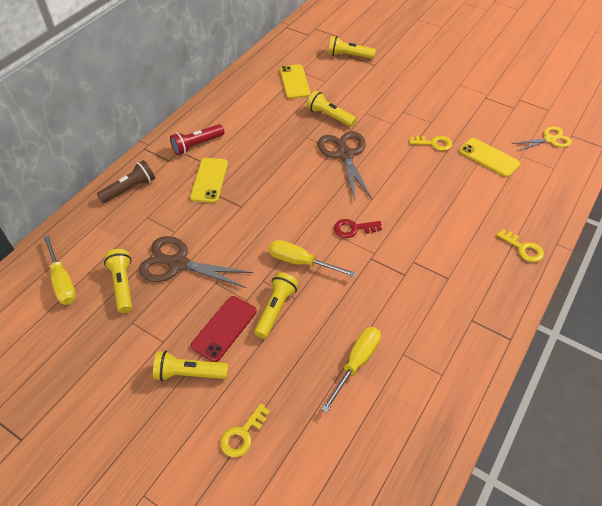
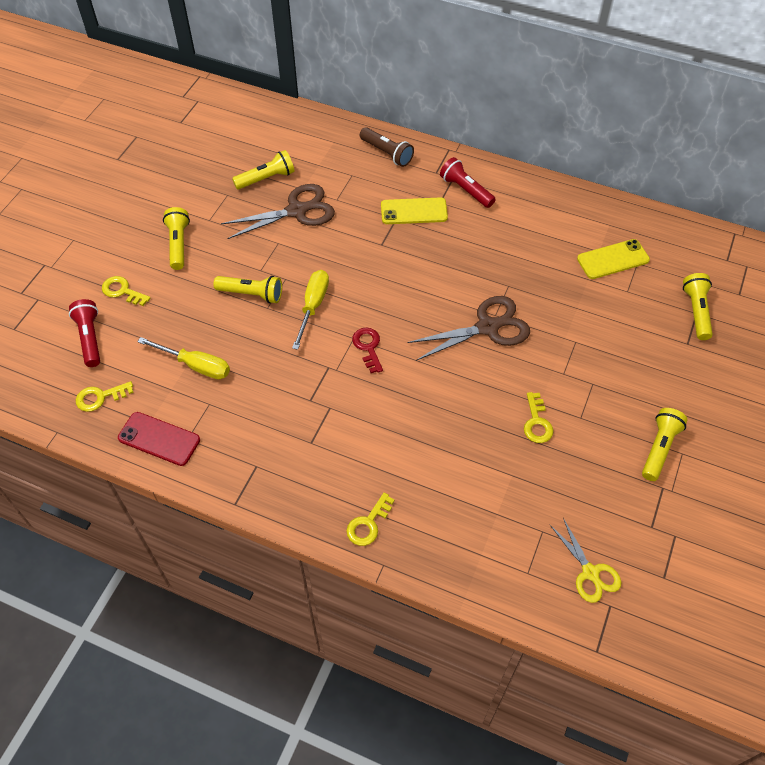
camera: 80 degrees right, 5 degrees up
(62, 281) = (265, 138): yellow screwdriver -> none
(178, 264) = (296, 211): brown scissors -> brown scissors turned 60 degrees clockwise
(224, 328) = (226, 259): red phone -> red phone (159, 439)
(305, 471) = (90, 338): none -> red flashlight
(330, 116) = (555, 304): yellow flashlight -> yellow flashlight (659, 448)
(387, 459) = (100, 397): none -> yellow key
(489, 157) = (527, 489): yellow phone -> none

